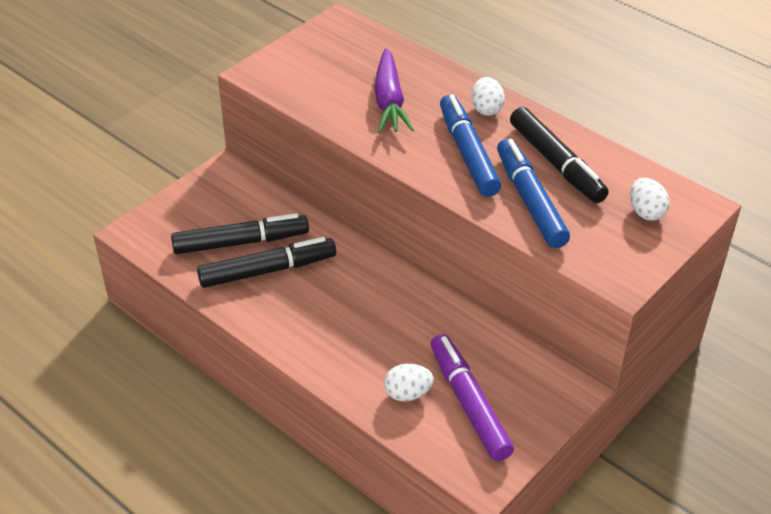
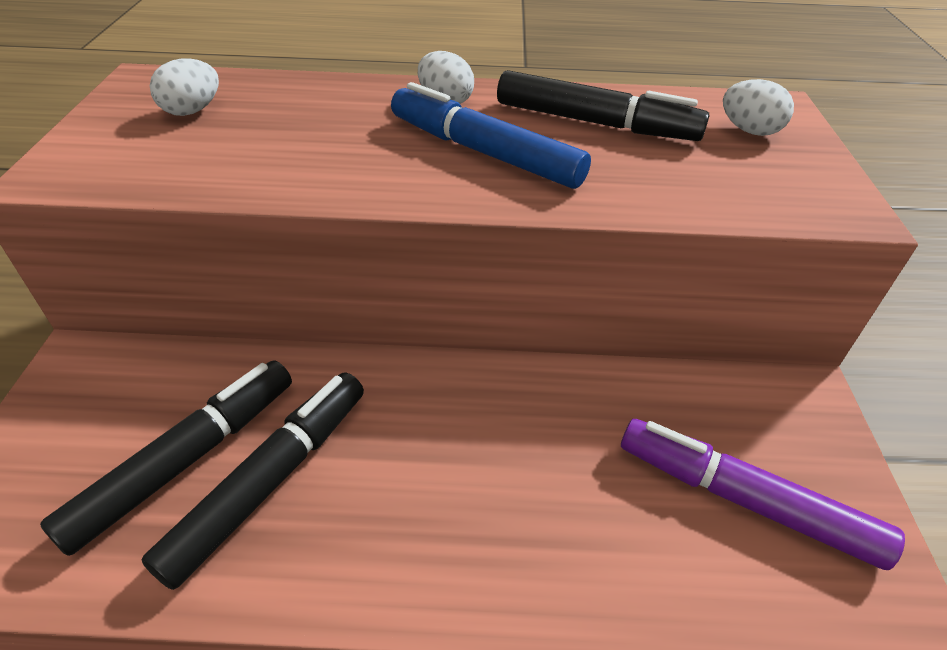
camera: 40 degrees left, 0 degrees up
(389, 101) = (310, 136): purple carrot -> none
(407, 393) = (663, 545): white egg -> white egg (192, 111)
(530, 201) = (626, 171): blue marker -> none

